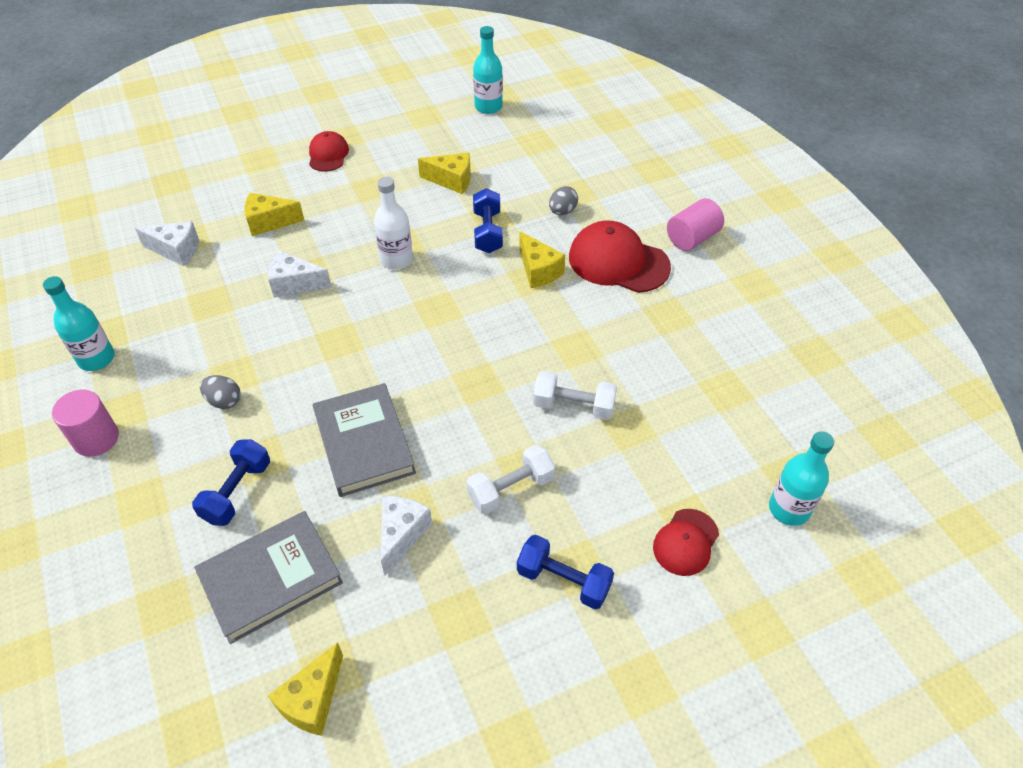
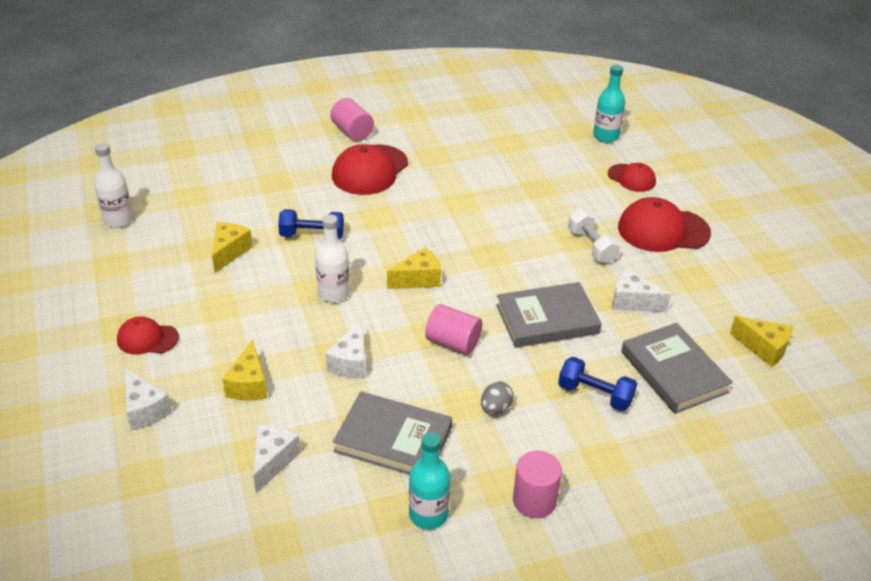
camera: 85 degrees left, 10 degrees down
(191, 325) = (393, 439): none -> grey book
(243, 169) = (144, 410): none -> white cheese
(324, 359) = (453, 342): none -> pink cylinder
(488, 107) = (118, 220): turquoise bottle -> white bottle
(538, 270) = (370, 211): yellow cheese -> yellow cheese (418, 279)
(562, 211) = (298, 191): grey egg -> none
(563, 580) = (663, 230): blue dumbbell -> red cap
(573, 406) = (518, 210): white dumbbell -> none

